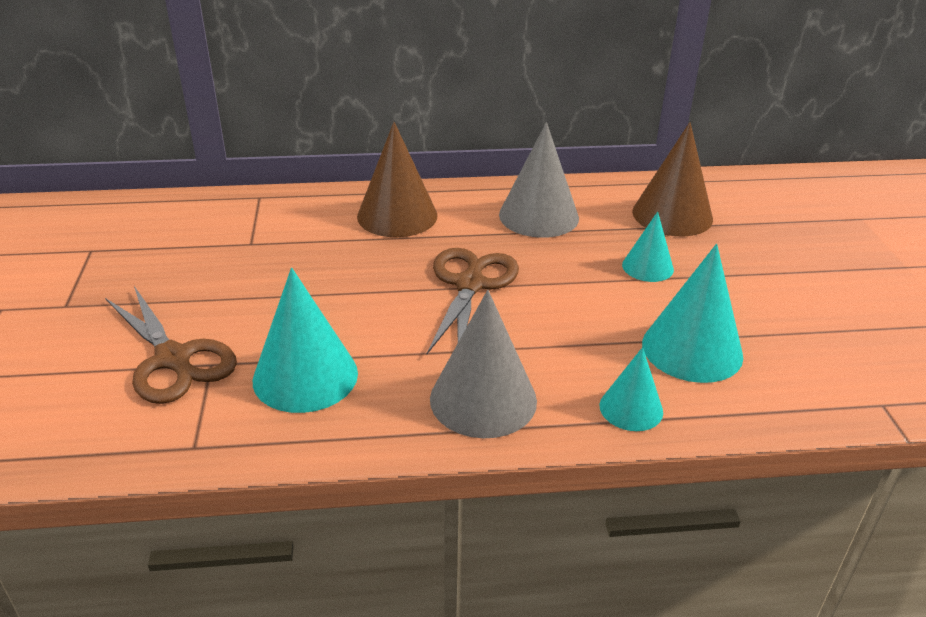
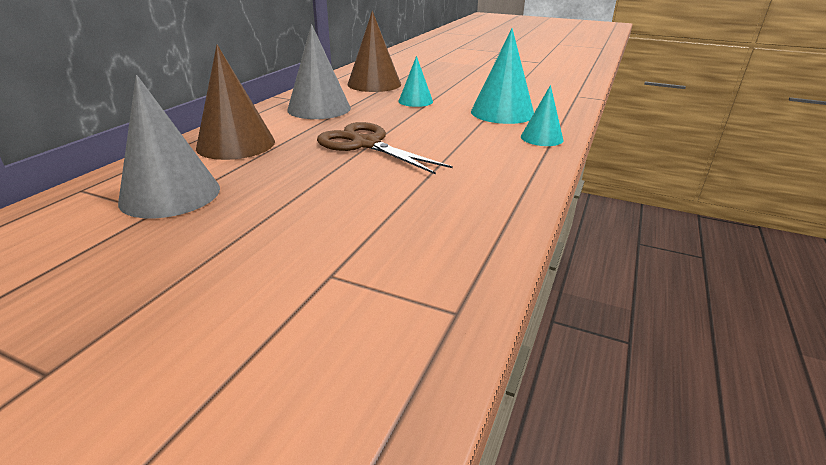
camera: 60 degrees left, 5 degrees down
(173, 359) = (294, 298): brown scissors -> none
(305, 376) = (405, 229): turquoise cone -> none
(483, 399) = (499, 172): grey cone -> grey cone (170, 195)

